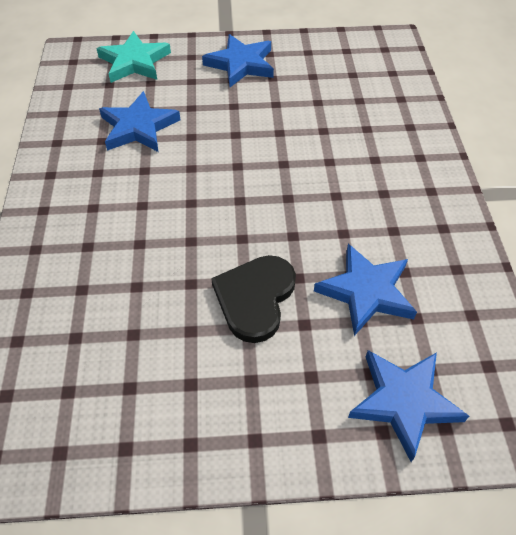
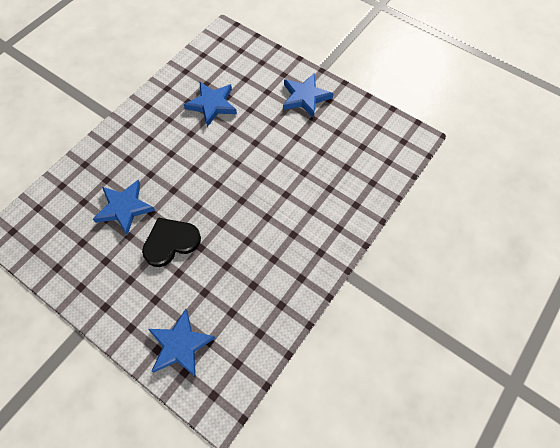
camera: 40 degrees right, 10 degrees up
(134, 62) = (250, 59): turquoise star -> none
(366, 292) = (223, 280): blue star -> blue star (124, 208)

